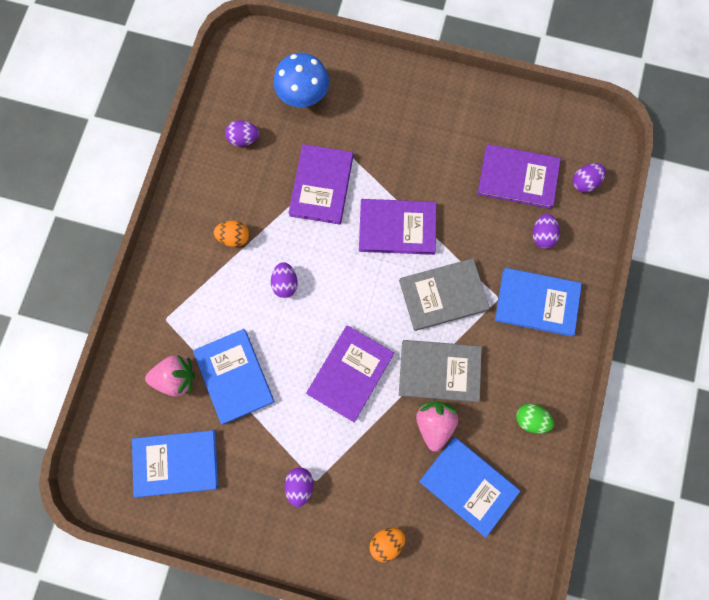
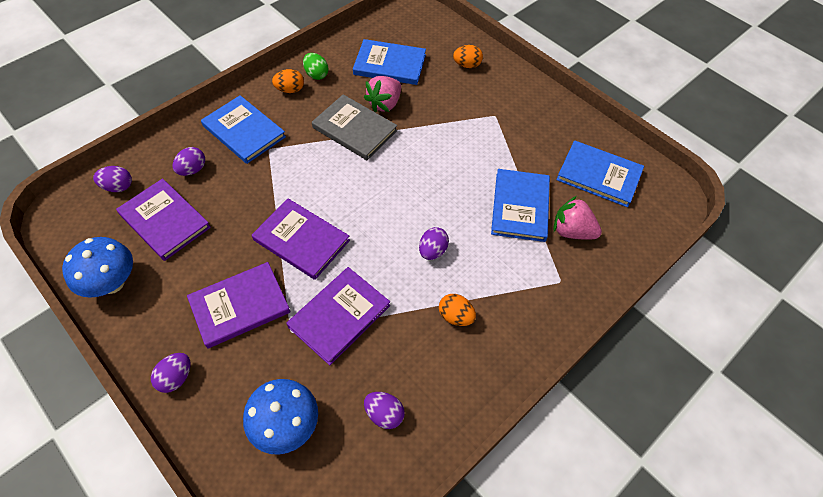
camera: 150 degrees left, 20 degrees down
(300, 485) = (508, 118): purple egg -> purple egg (176, 378)
(350, 373) = (423, 161): purple book -> purple book (240, 306)
(443, 295) = (308, 172): grey book -> none
(468, 485) = (389, 64): blue book -> blue book turned 60 degrees counterclockwise
(505, 110) = (112, 283): none -> blue mushroom
(539, 380) = (290, 90): none -> orange egg

